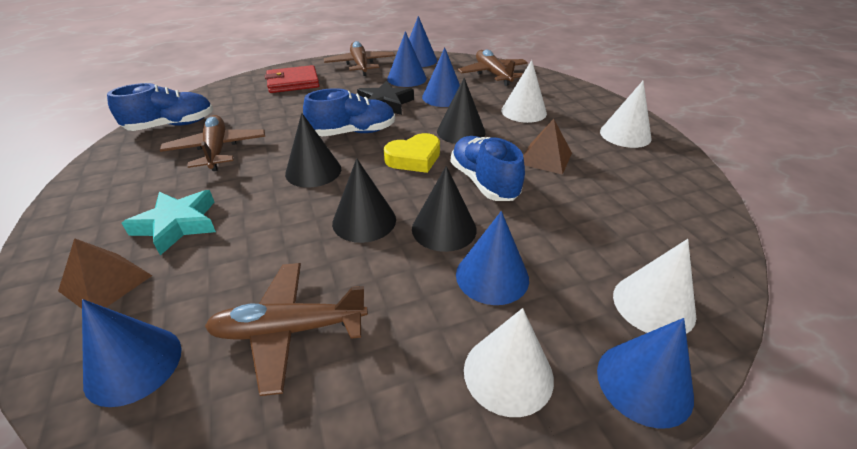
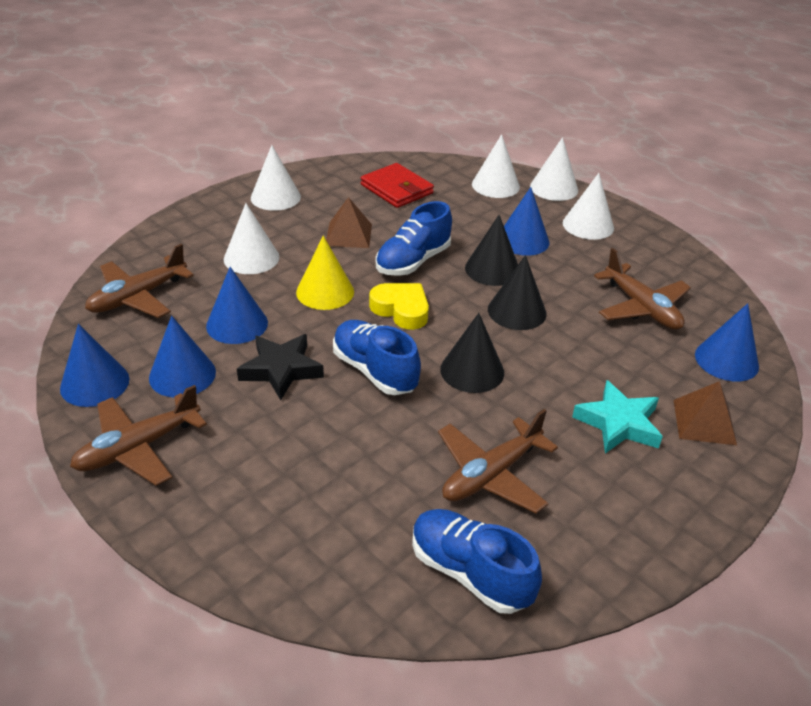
camera: 115 degrees left, 0 degrees up
(293, 82) = (248, 504): red wallet -> red wallet (397, 189)
(461, 131) = (325, 292): black cone -> yellow cone
(644, 383) = (554, 188): blue cone -> white cone

